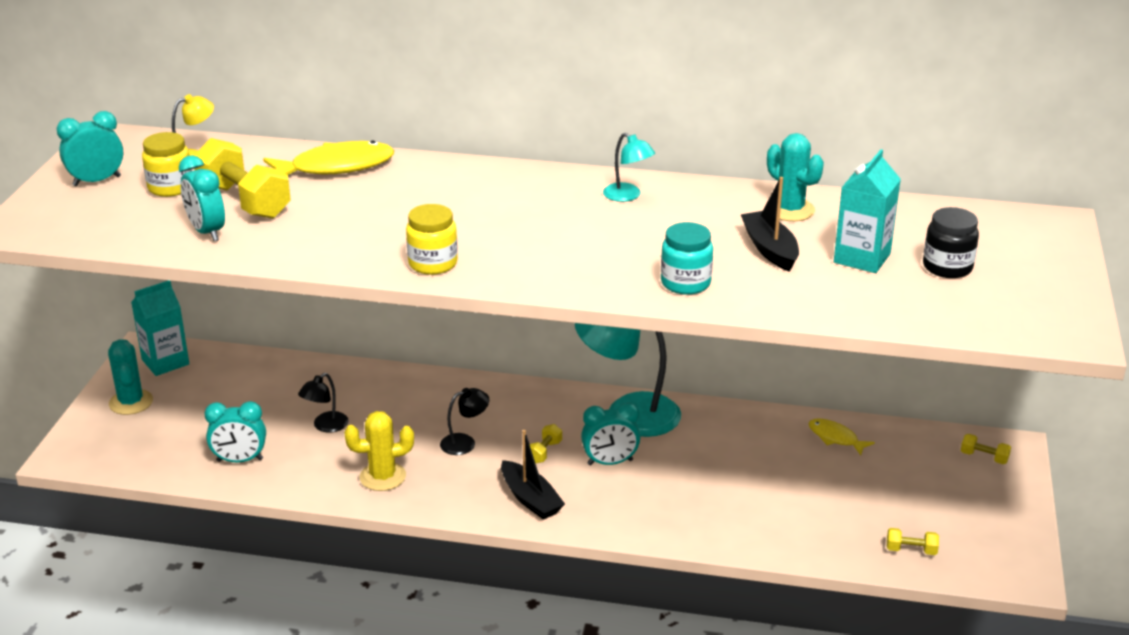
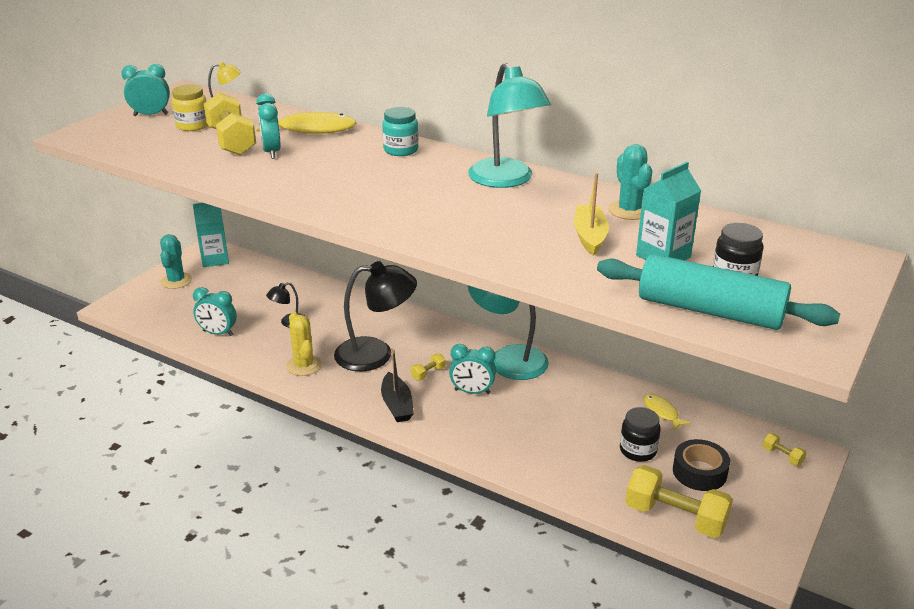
camera: 20 degrees right, 0 degrees up
(206, 232) = (189, 157): turquoise clock -> turquoise clock (271, 152)
(382, 477) = (304, 365): yellow cactus -> yellow cactus turned 60 degrees clockwise
(433, 264) = (322, 203): yellow jar -> none
(465, 442) = (376, 354): black lamp -> black lamp, size x2.13
(627, 196) = (506, 180): turquoise lamp -> turquoise lamp, size x2.13
(685, 283) = (501, 249): turquoise jar -> turquoise jar (401, 150)
(770, 249) = (590, 236): black boat -> yellow boat
(833, 487) = (638, 450): none -> black jar
(910, 495) = (699, 472): none -> black tape
(911, 550) = (675, 517): yellow dumbbell -> yellow dumbbell, size x2.26
(948, 310) = (710, 311): none -> turquoise rolling pin

